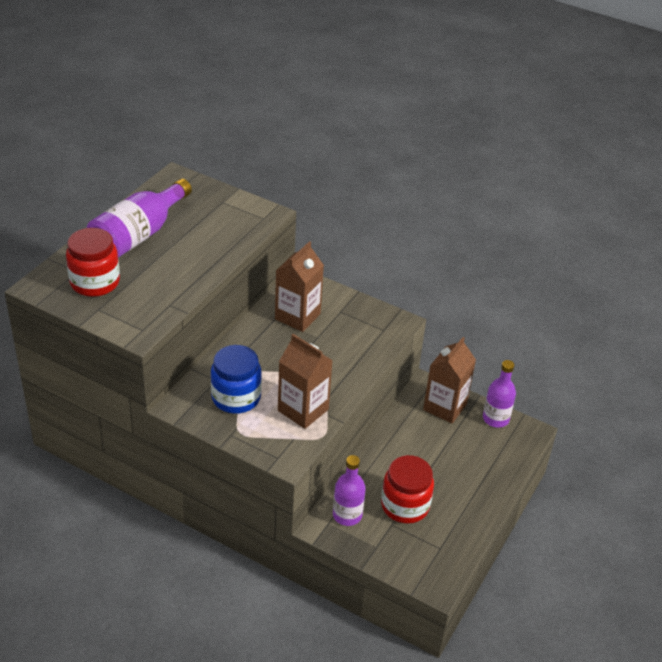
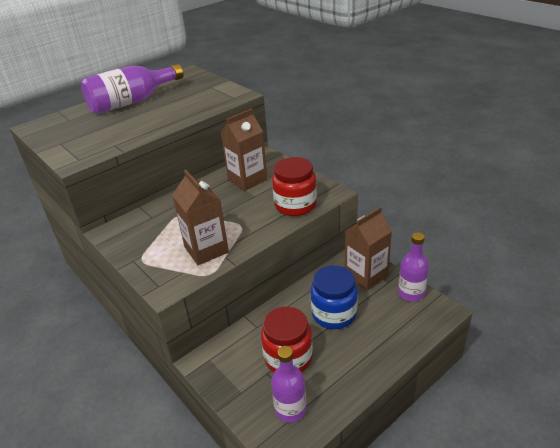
camera: 25 degrees right, 5 degrees down
(95, 282) = (74, 127): red jar -> red jar (295, 205)
(236, 397) = (158, 232): blue jar -> blue jar (334, 314)
(347, 515) = (230, 355): purple bottle -> purple bottle (290, 409)

